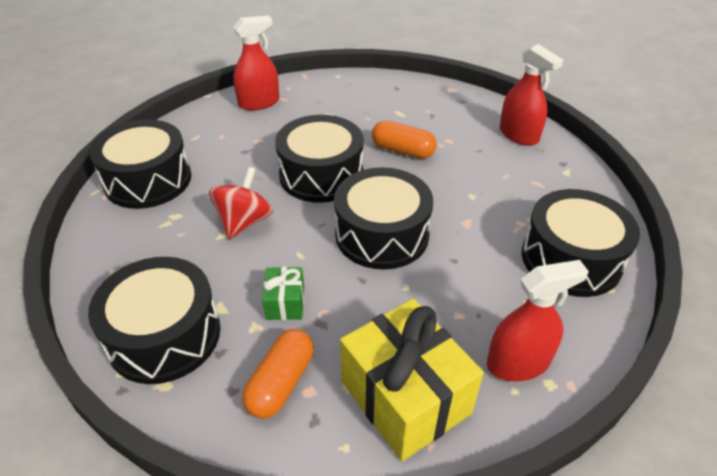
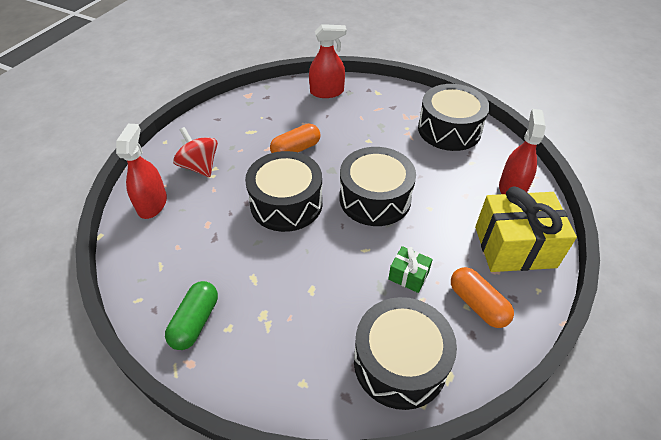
camera: 60 degrees left, 5 degrees up
(148, 180) = (195, 322): black drum -> green capsule
(244, 222) = (306, 270): red spinning top -> red spinning top (199, 166)

